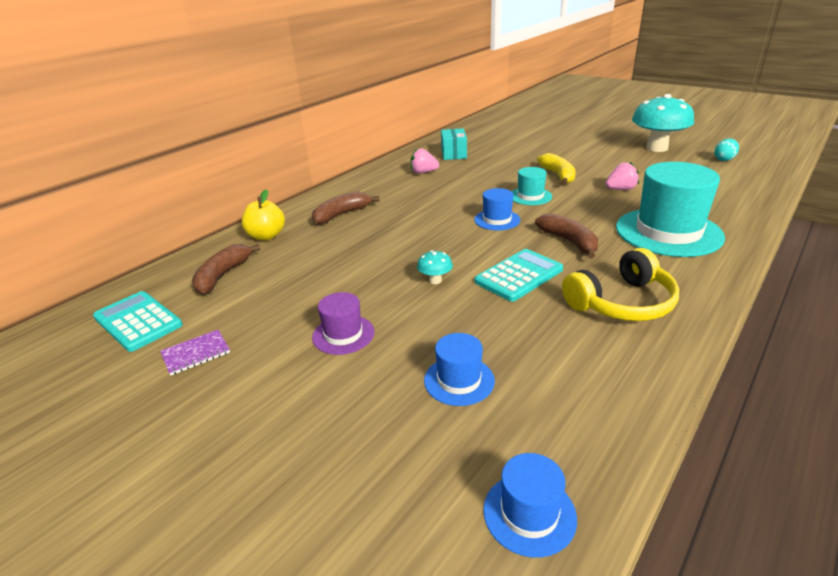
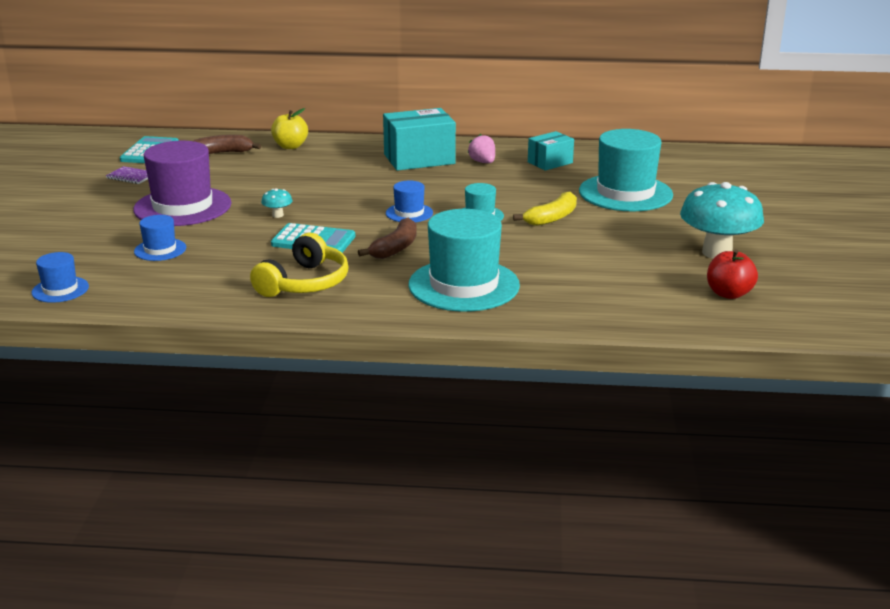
camera: 55 degrees right, 5 degrees down
(341, 214) = (354, 158): brown banana -> none
(343, 334) = (182, 207): purple hat -> purple hat, size x2.04
(384, 191) = (419, 159): none -> turquoise box
(535, 147) = (625, 193): none -> turquoise hat
(620, 189) = (550, 251): pink strawberry -> none
(622, 303) = (305, 283): yellow headphones -> yellow headphones turned 90 degrees counterclockwise
(724, 159) = (728, 294): turquoise egg -> red apple

